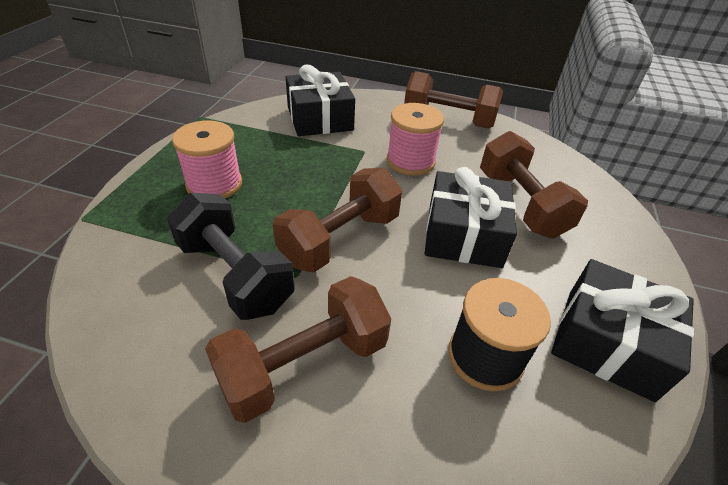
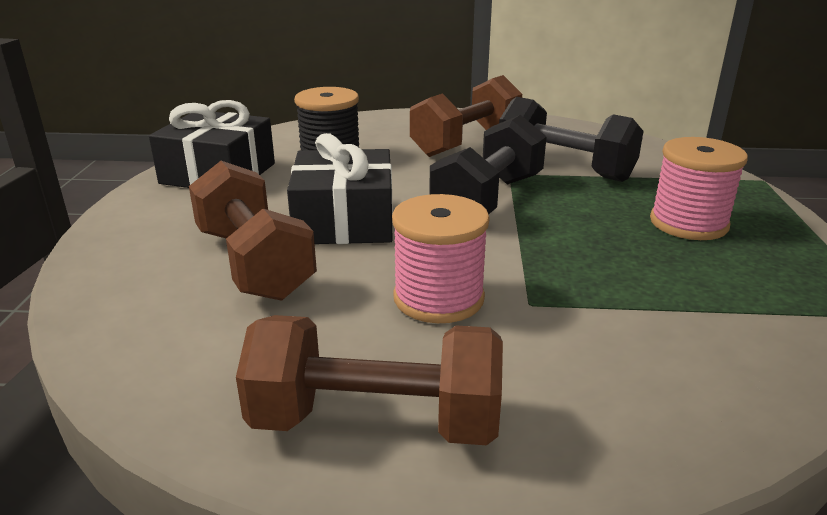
camera: 170 degrees right, 15 degrees down
(320, 118) = (675, 359): black gift -> none
(340, 239) = (488, 199): brown dumbbell -> black dumbbell

